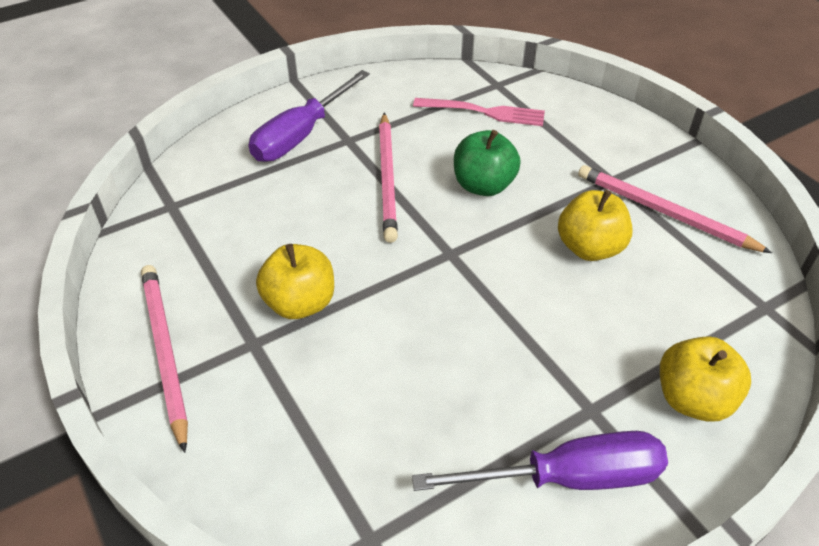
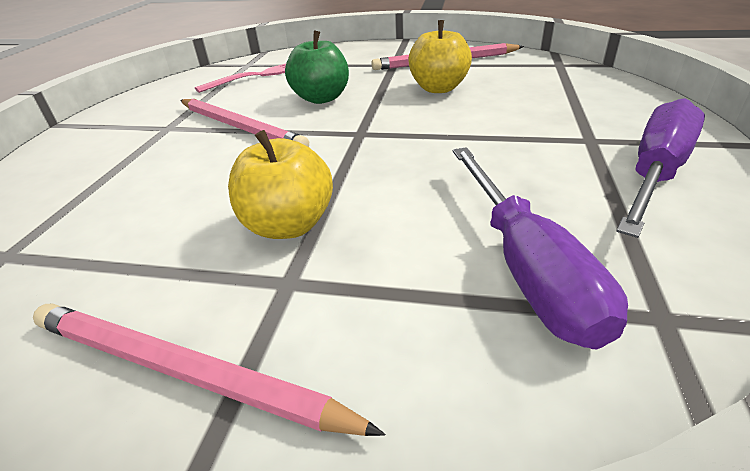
camera: 45 degrees left, 10 degrees down
(301, 135) = (113, 144): purple screwdriver -> purple screwdriver (526, 267)
(693, 399) = (615, 105): yellow apple -> none

